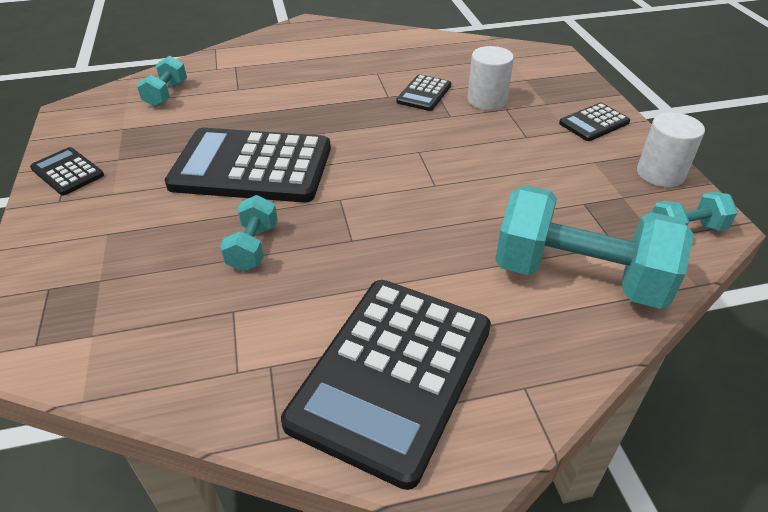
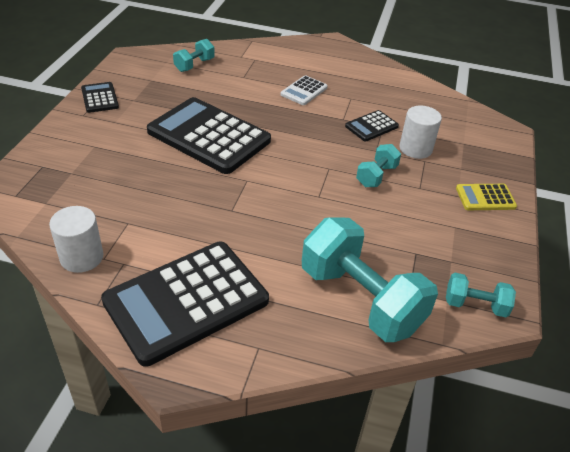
camera: 25 degrees right, 0 degrees up
(253, 247) = (168, 189): turquoise dumbbell -> turquoise dumbbell (376, 176)
(320, 82) = (304, 91): none -> white calculator
(594, 123) = (485, 198): black calculator -> yellow calculator
(660, 173) = (500, 257): white cylinder -> white cylinder (82, 257)

